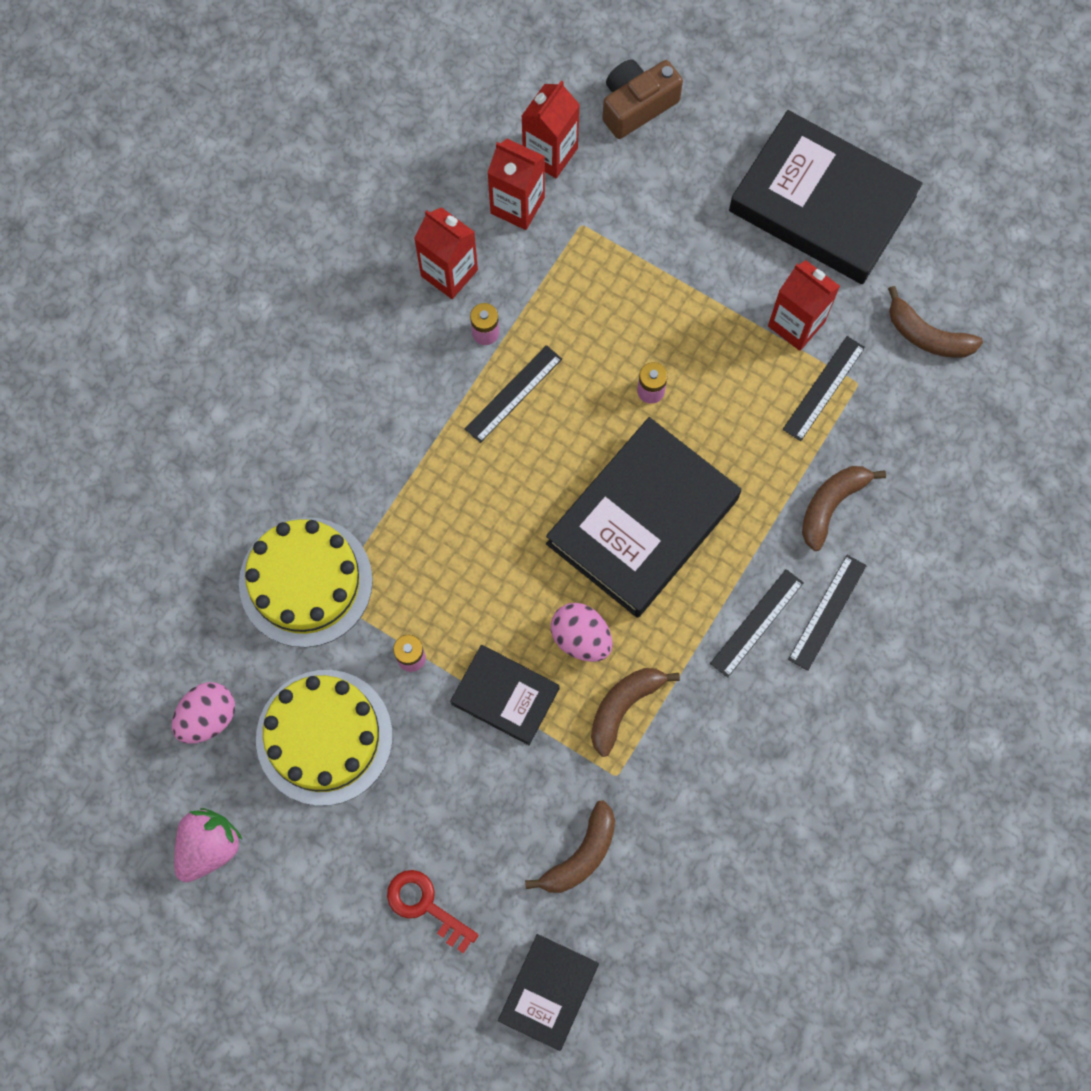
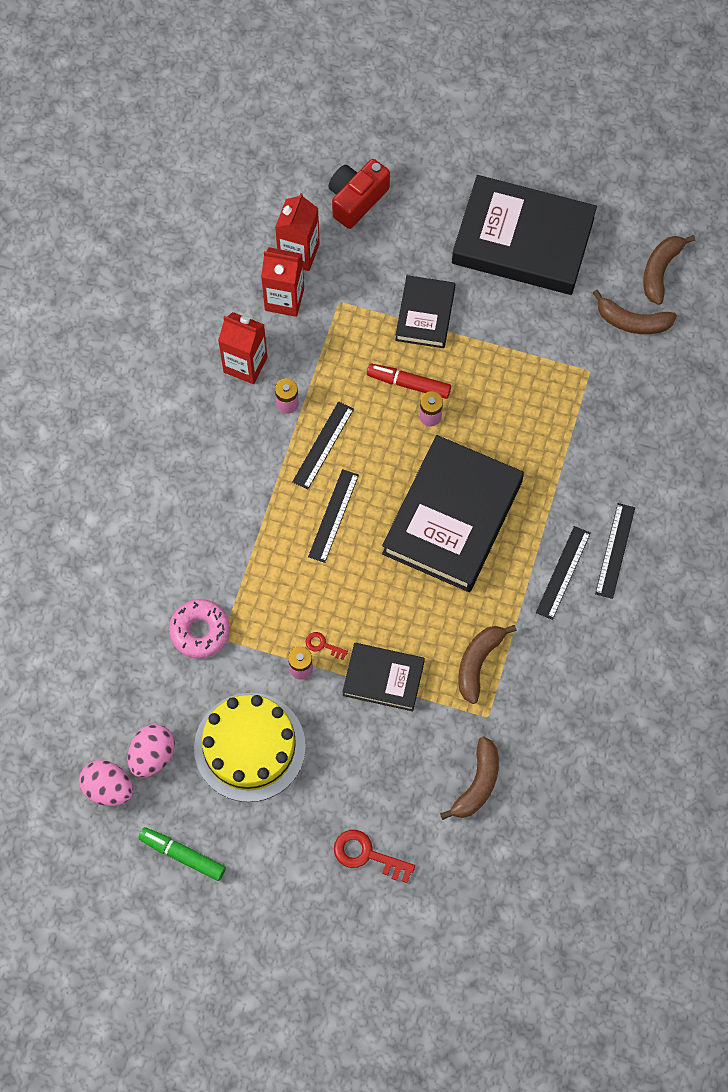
camera: 15 degrees left, 5 degrees down
(209, 846) = (182, 855): pink strawberry -> green marker
(305, 582) = (200, 631): yellow cake -> pink donut
(445, 636) = (323, 645): none -> red key
(548, 992) = (482, 894): black book -> black book (425, 314)
(581, 638) = (430, 619): pink egg -> pink egg (108, 788)
(636, 105) = (356, 199): brown camera -> red camera
(636, 345) = (408, 384): none -> red marker
(796, 324) = (529, 337): red carton -> none
(823, 388) = (564, 381): black ruler -> black ruler (333, 515)
(831, 505) = (595, 468): brown banana -> brown banana (660, 271)

